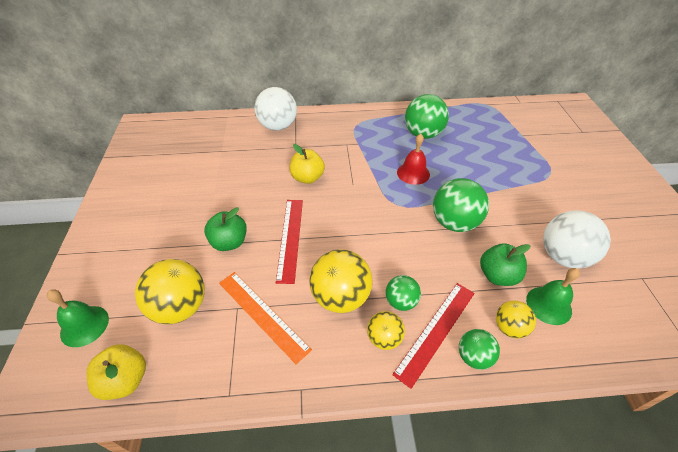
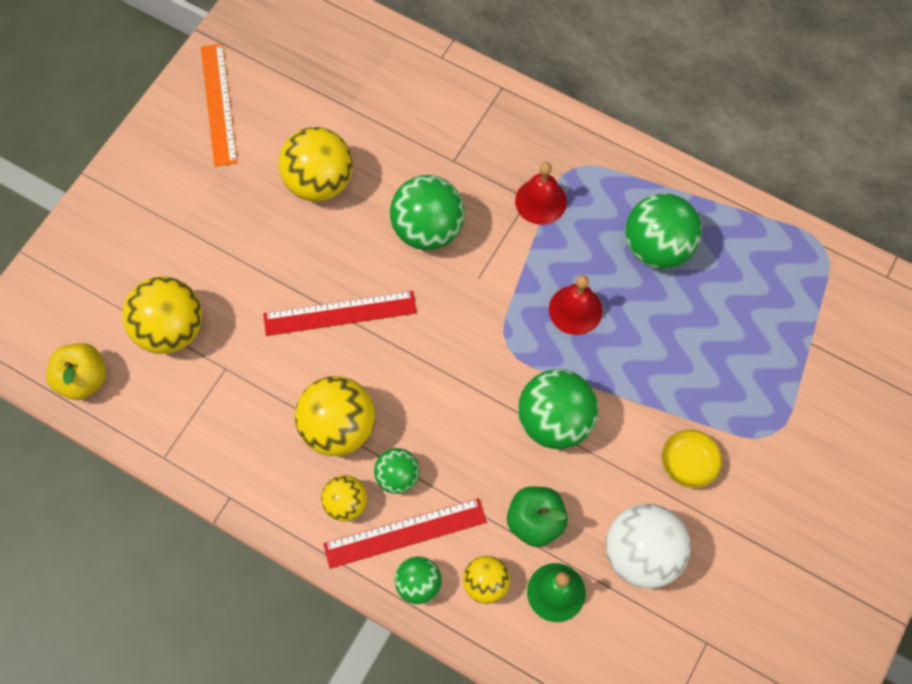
camera: 35 degrees right, 20 degrees up
(84, 326) = (73, 291): green bell -> none
(228, 186) = (319, 182): none -> yellow ball
(229, 242) = (268, 274): green apple -> none
(262, 315) = (245, 393): orange ruler -> orange ruler (218, 104)
(278, 126) = (457, 103): white ball -> none
(290, 238) = (340, 313): red ruler -> red ruler turned 45 degrees clockwise
(307, 178) = (428, 229): yellow apple -> green ball
(353, 142) = (540, 201): none -> red bell
(533, 204) = (688, 463): none -> yellow bowl

